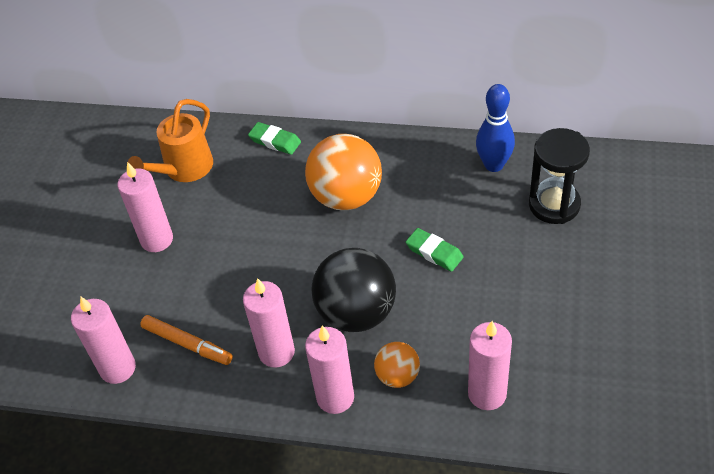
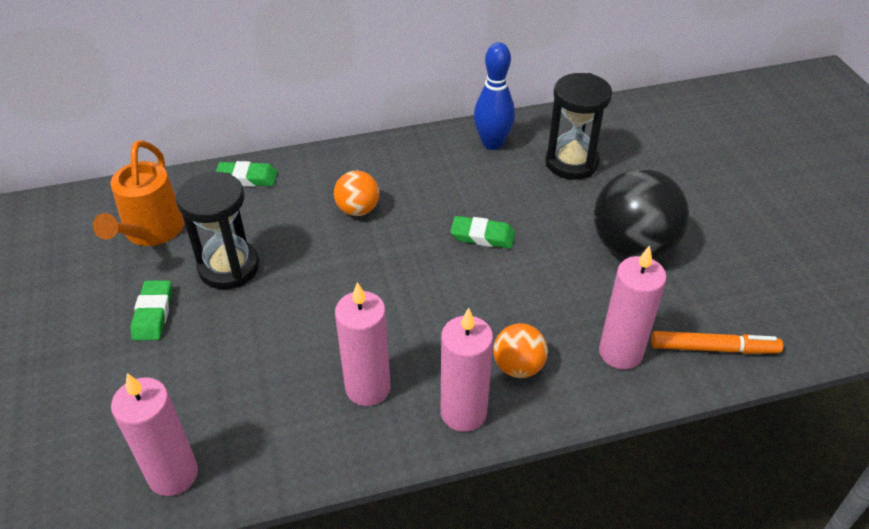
camera: 30 degrees left, 5 degrees down
(157, 240) = (153, 313): pink candle -> green eraser
(187, 344) = (252, 415): orange marker -> orange marker (713, 348)
(225, 218) = (229, 267): none -> black hourglass
(346, 197) = (358, 210): orange ball -> orange ball, size x0.52
(356, 313) = (436, 318): black ball -> black ball (632, 247)

